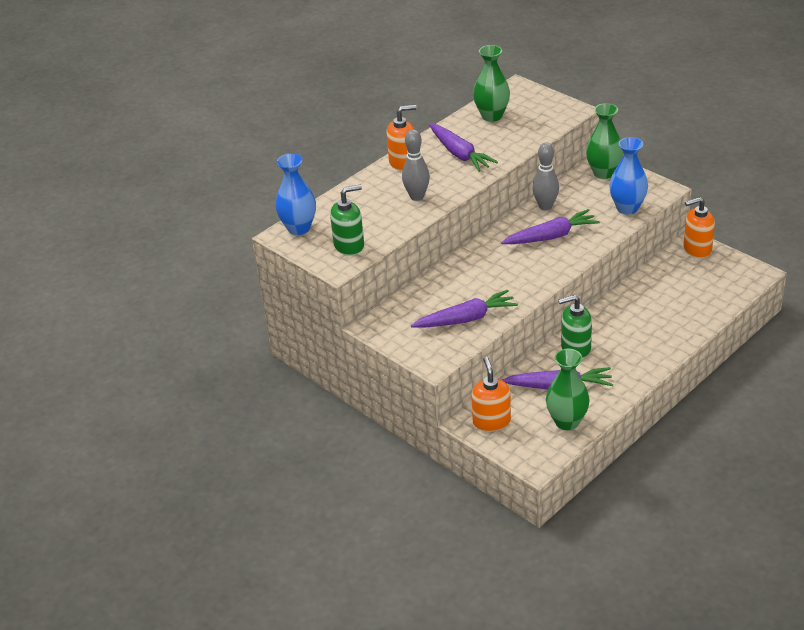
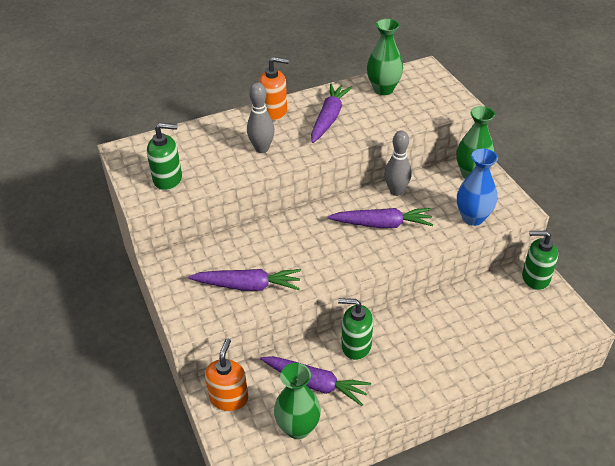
camera: 20 degrees right, 5 degrees up
(299, 228) = (140, 148): blue vase -> none
(459, 154) = (329, 118): purple carrot -> purple carrot turned 150 degrees counterclockwise
(697, 249) = (535, 278): orange soap dispenser -> green soap dispenser

